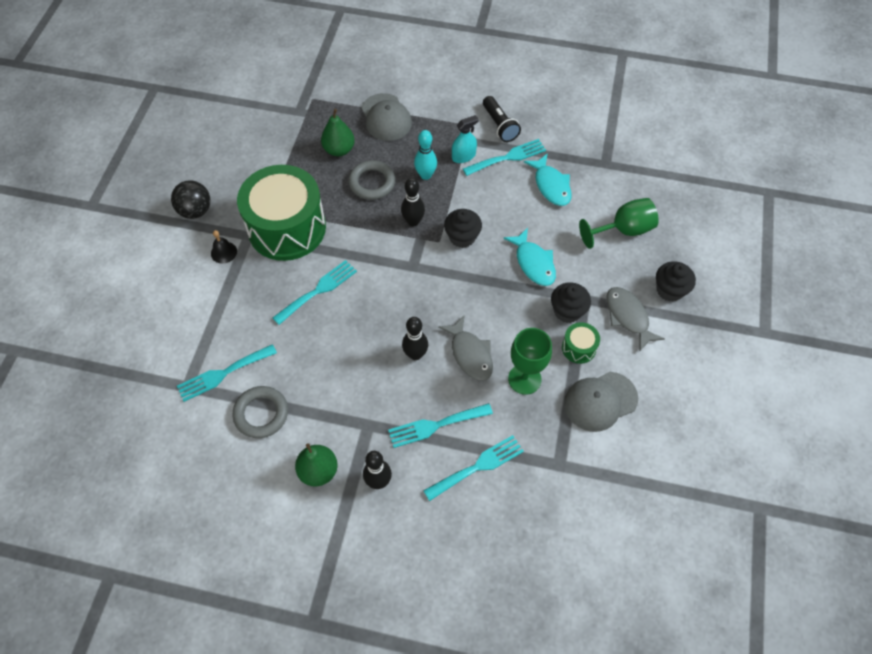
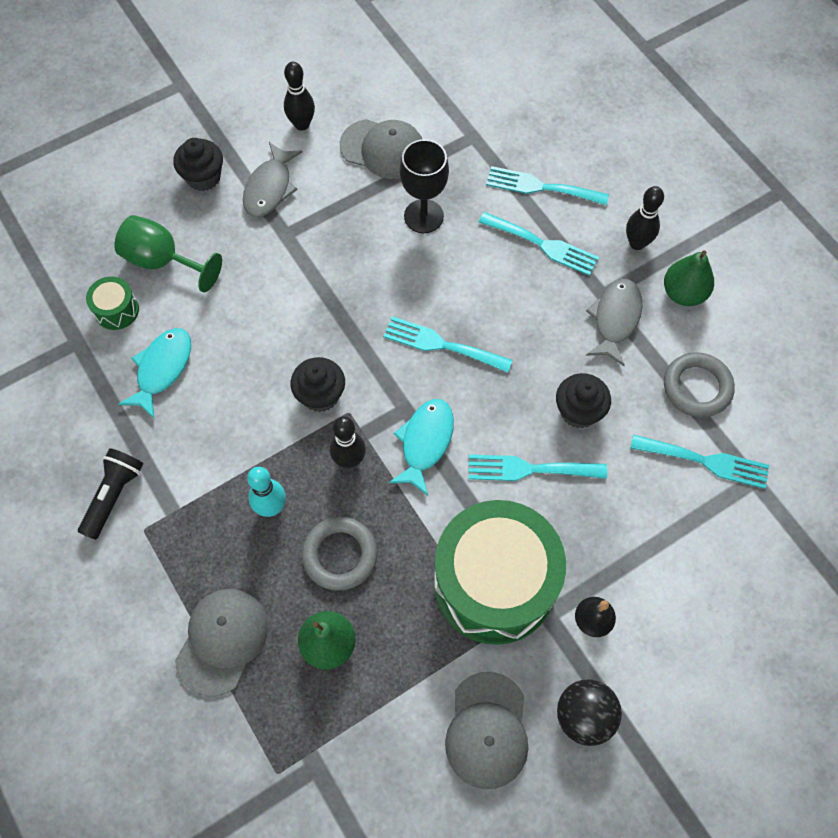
camera: 135 degrees left, 5 degrees up
(236, 174) = (487, 730): none -> grey cap
(415, 354) = (497, 318): black bowling pin -> black bowling pin (302, 124)
(463, 156) = (202, 493): turquoise spray bottle -> none
(470, 354) = (446, 276): grey fish -> grey fish (615, 319)
(508, 157) = (159, 444): turquoise fork -> turquoise fork (441, 344)
(524, 379) = (423, 216): green goblet -> black goblet
(533, 263) = (286, 306): turquoise fish -> turquoise fish (425, 442)
(567, 311) = (314, 237): black cupcake -> black cupcake (578, 411)
(578, 348) = (346, 200): green drum -> green drum (116, 310)

